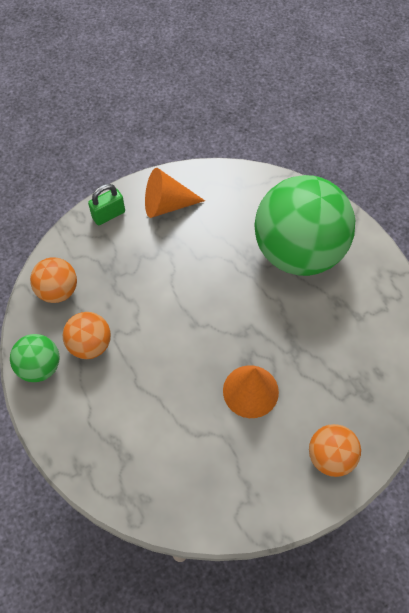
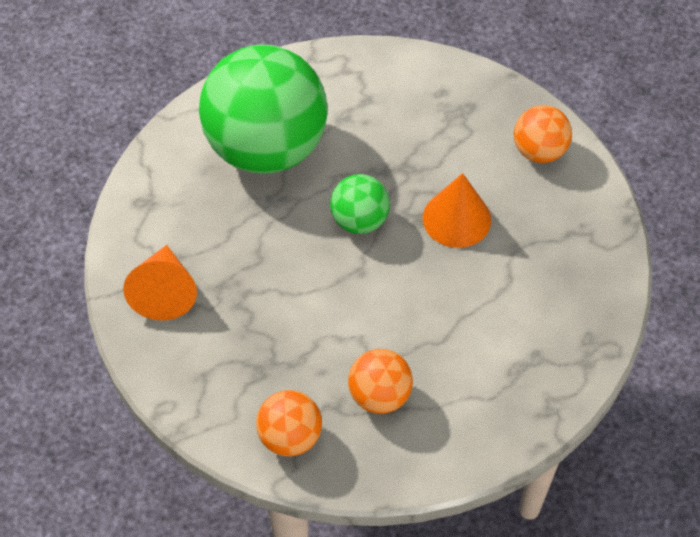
camera: 85 degrees left, 5 degrees down
(40, 367) = (408, 459): green ball -> green ball (359, 220)
(108, 214) = (168, 368): green padlock -> none

